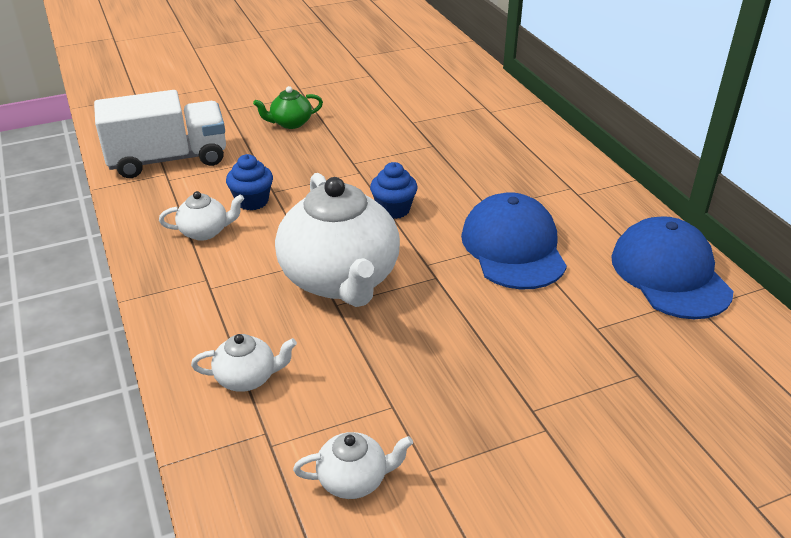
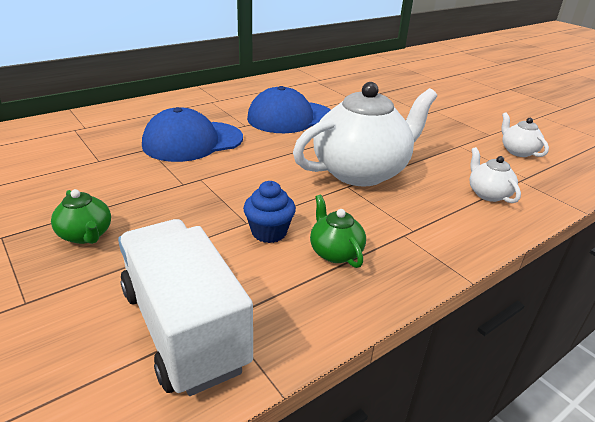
camera: 105 degrees left, 5 degrees down
(205, 232) = (335, 252): white teapot -> green teapot
(393, 209) = (259, 159): blue cupcake -> none
(670, 274) = (295, 83): blue cap -> blue cap (193, 141)

